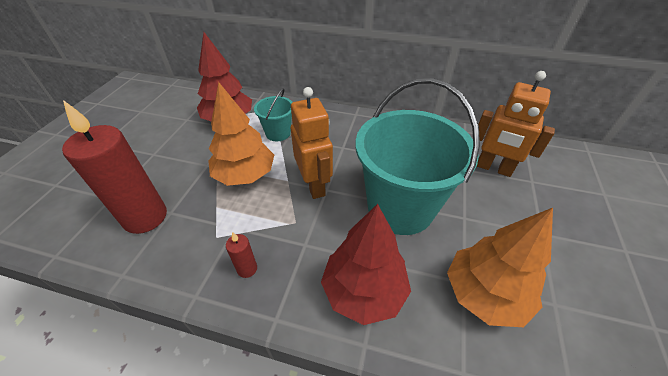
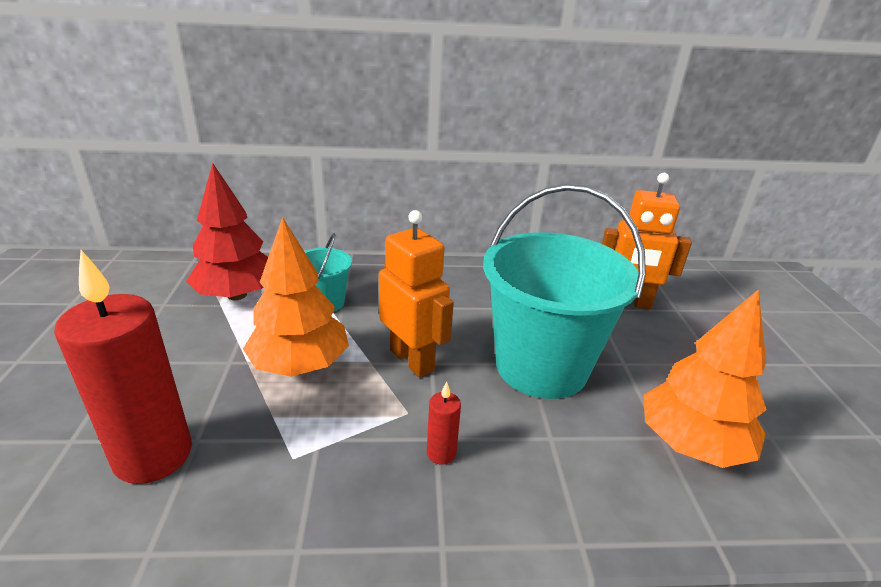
camera: 20 degrees left, 15 degrees down
(247, 269) = (365, 490): red candle -> red candle (441, 453)
(364, 290) = (546, 477): red tree -> none

